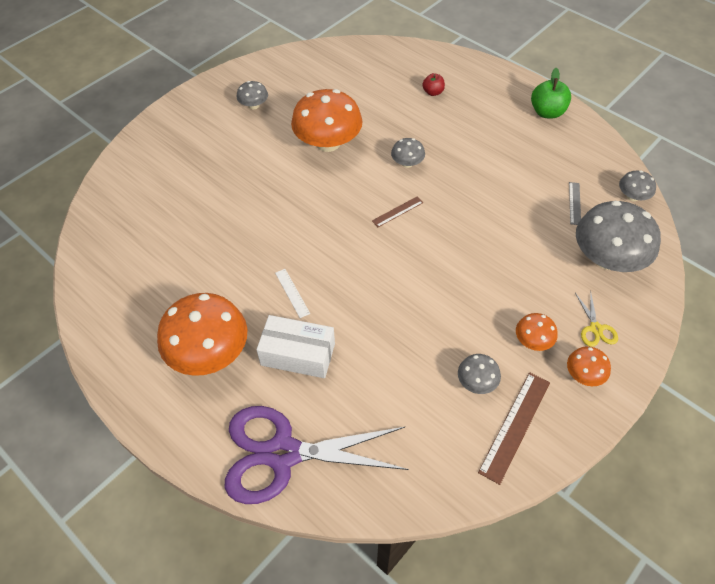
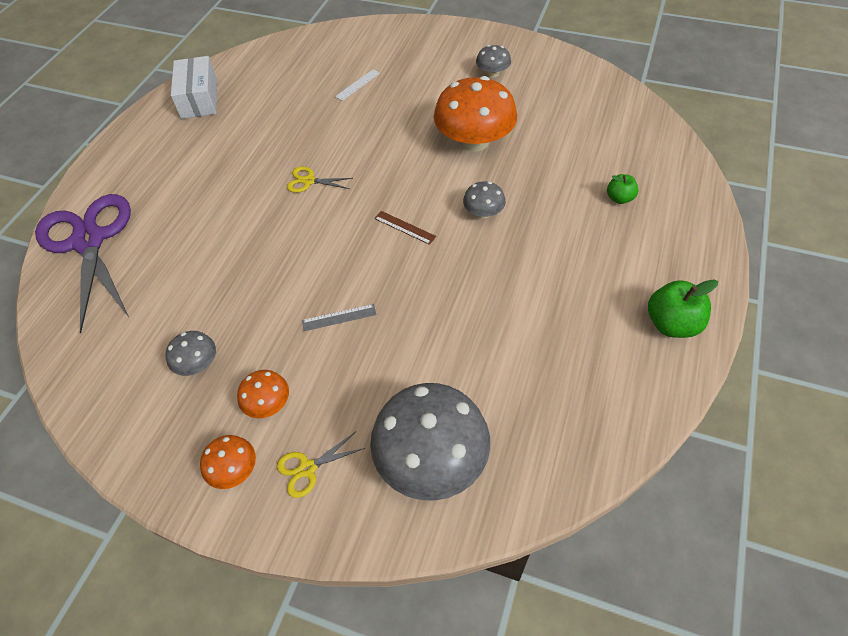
camera: 70 degrees right, 0 degrees up
(209, 352) = (181, 158): orange mushroom -> none
(292, 293) = (263, 186): white ruler -> white ruler (358, 85)
(298, 354) = (194, 214): white box -> white box (199, 99)
(307, 258) = (309, 181): none -> yellow scissors
(433, 92) = (619, 198): red apple -> green apple
(515, 426) = (149, 414): brown ruler -> none
(574, 203) = (512, 397): grey ruler -> grey ruler (339, 317)
(632, 196) = (567, 469): grey mushroom -> none

